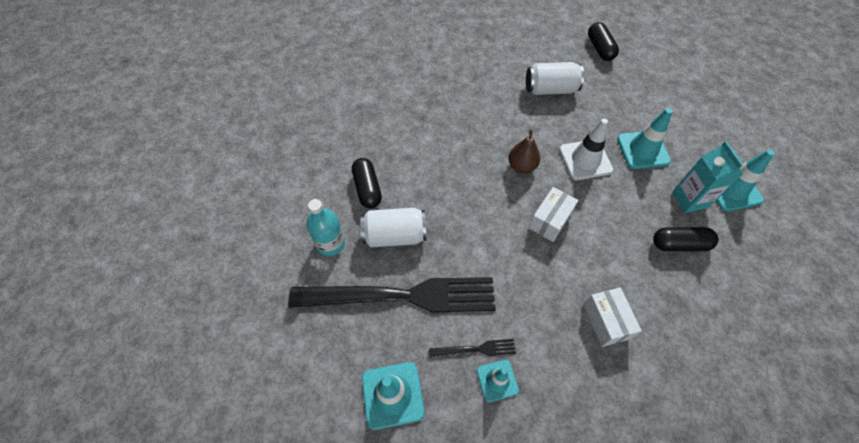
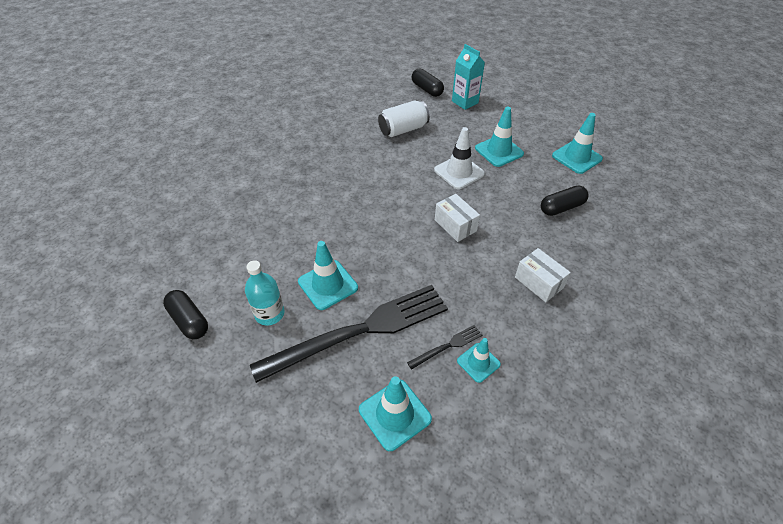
camera: 25 degrees left, 10 degrees down
(367, 188) = (281, 256): black capsule -> black capsule (189, 320)
(395, 235) = (328, 285): white can -> turquoise traffic cone
(521, 166) = (410, 193): brown pear -> none
(550, 220) = (455, 225): white box -> white box turned 45 degrees counterclockwise
(689, 200) = (551, 174): turquoise carton -> turquoise carton (465, 102)

